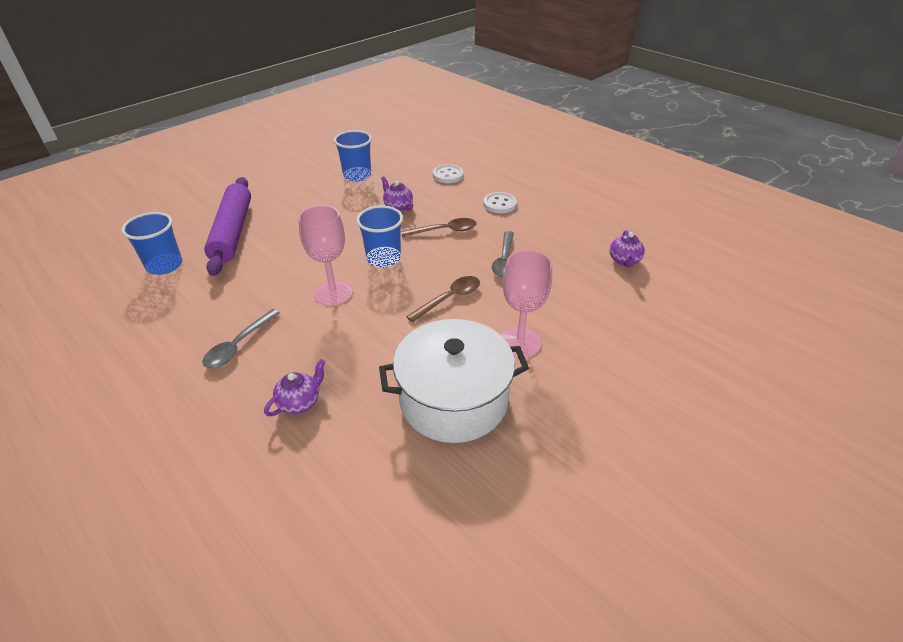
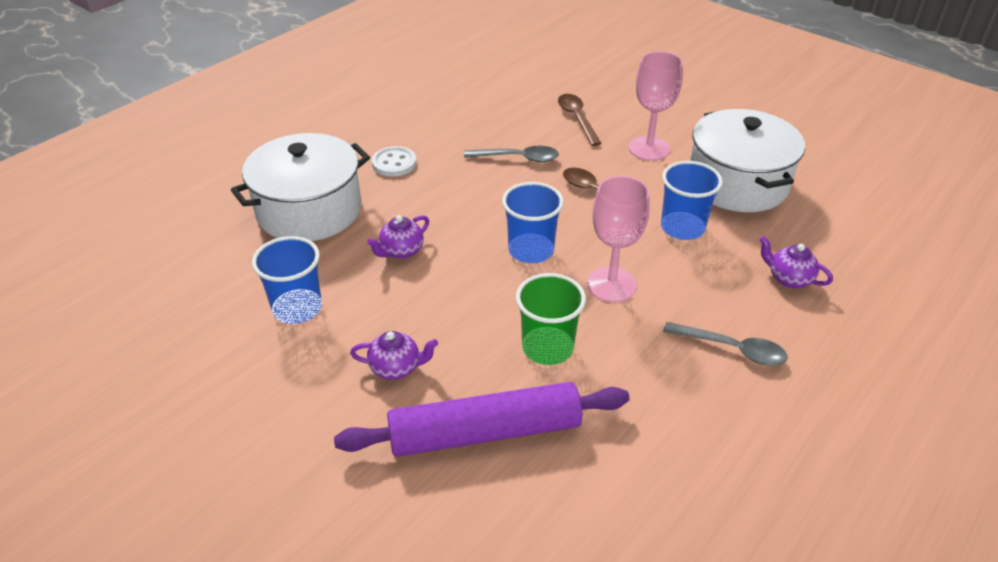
camera: 95 degrees left, 0 degrees up
(164, 265) = (595, 497): blue cup -> blue cup (682, 228)
(284, 258) = (547, 348): none -> green cup
(444, 231) = (461, 205): brown spoon -> brown spoon (577, 119)
(448, 175) = (309, 210): white button -> white pot
(624, 261) = (506, 87): purple teapot -> purple teapot (396, 368)

